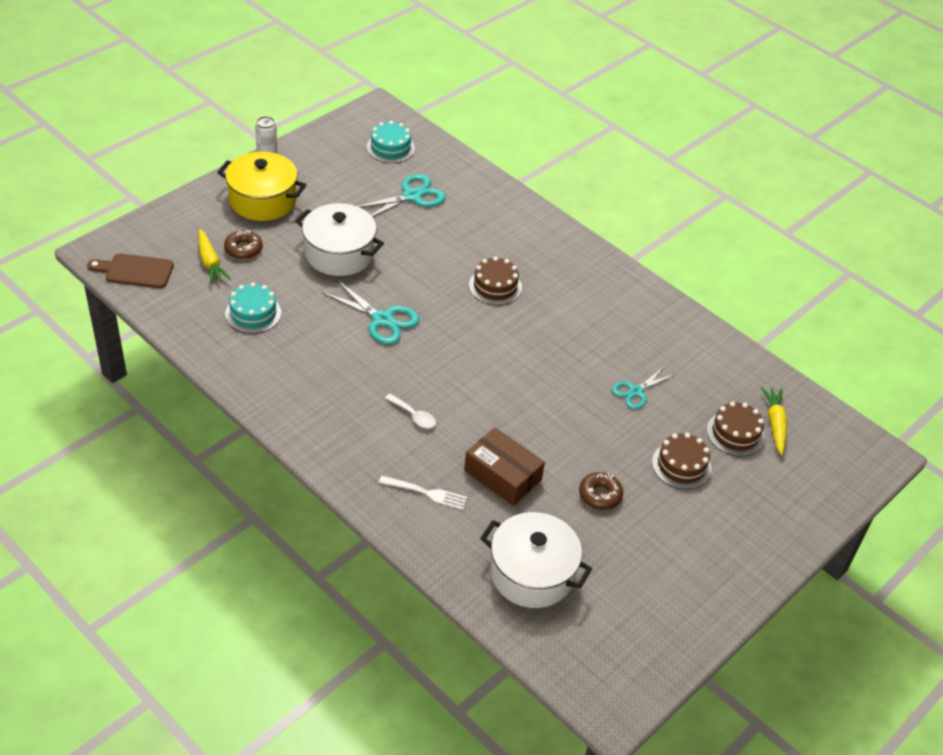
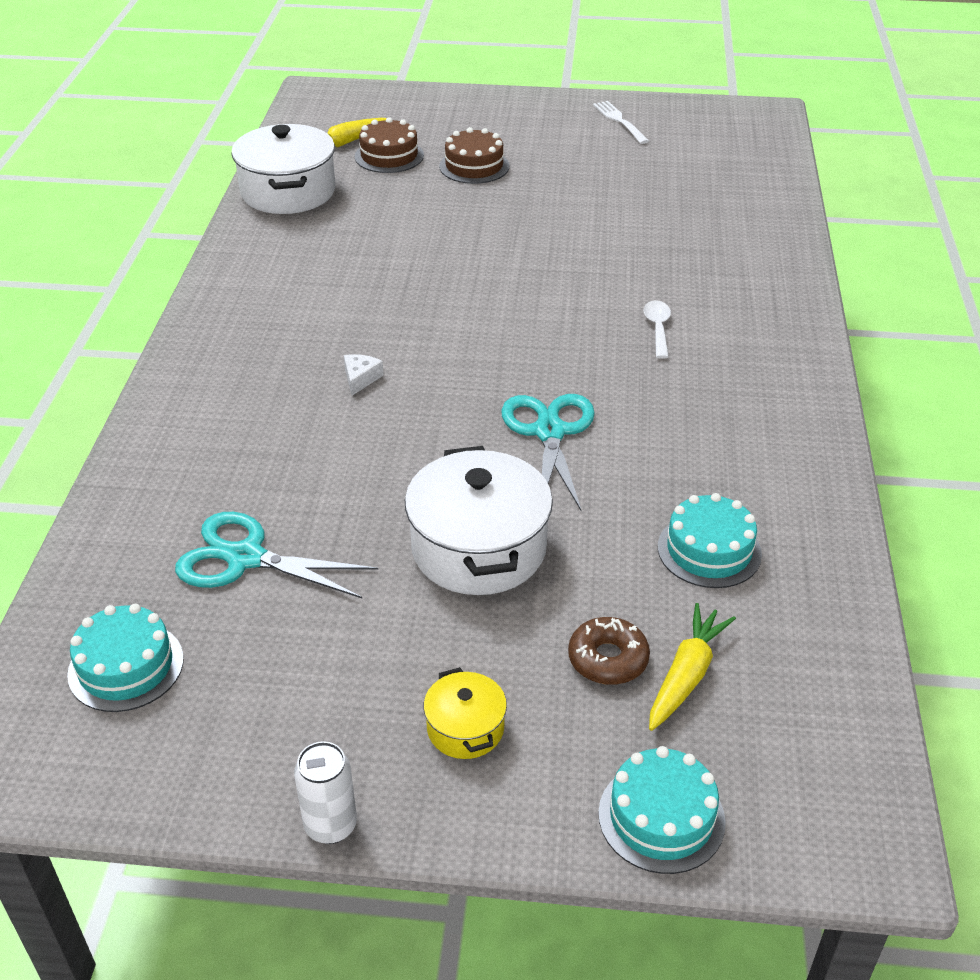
camera: 125 degrees left, 5 degrees down
(135, 271) = (831, 751): brown cutting board -> none
(172, 218) = (661, 817): none -> turquoise cake
(263, 200) = (465, 728): yellow pot -> yellow pot, size x0.50
(426, 493) = (735, 272): white fork -> white fork (619, 121)
(495, 286) = (360, 378): brown cake -> white cheese
(502, 475) = (641, 243): brown box -> none
(532, 573) = (718, 185): white pot -> white pot (288, 192)
(600, 495) = (578, 189): brown donut -> none
(636, 391) = (409, 220): turquoise scissors -> none

